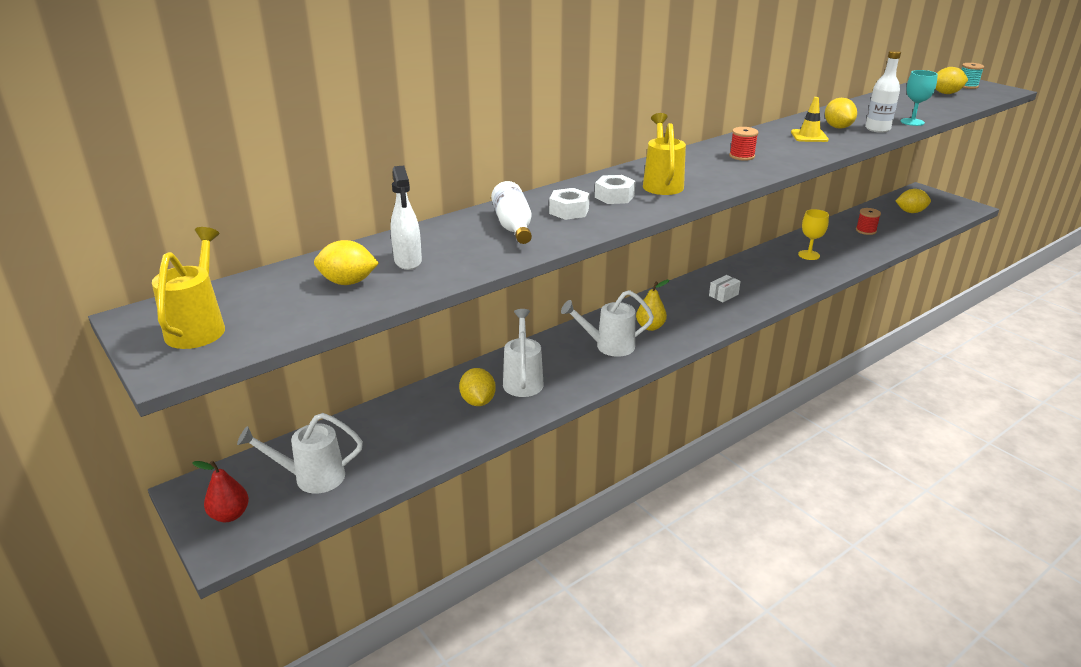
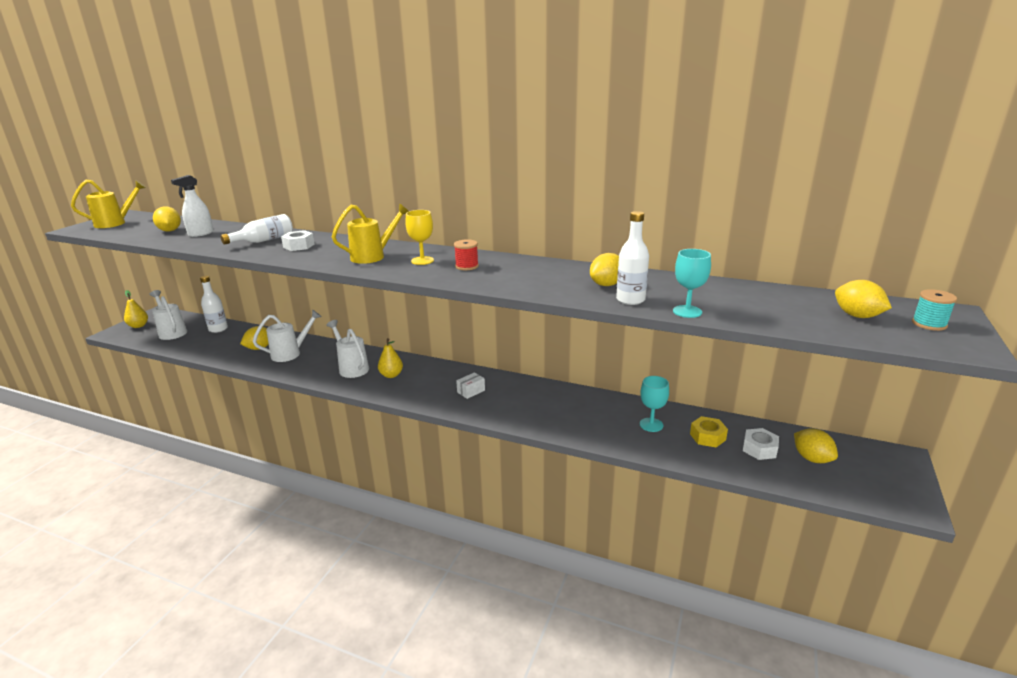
camera: 60 degrees right, 5 degrees down
(230, 515) = (138, 326): red pear -> yellow pear
(360, 430) = (218, 329): none -> white bottle
(614, 196) = (335, 250): white nut -> white nut (759, 449)
(723, 295) = (471, 391): white box -> white box turned 60 degrees counterclockwise
(809, 136) = (559, 278): yellow traffic cone -> none
(809, 255) = (599, 415): yellow goblet -> yellow goblet (422, 260)
(837, 242) = (651, 425): none -> turquoise goblet
(866, 230) = (707, 437): red spool -> yellow nut

